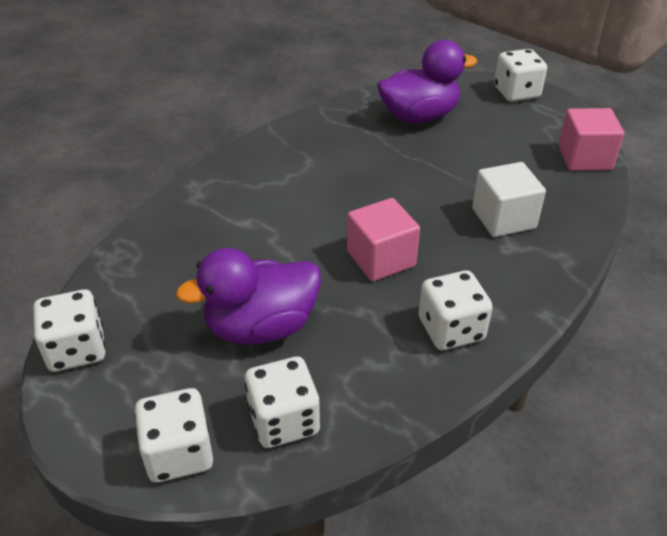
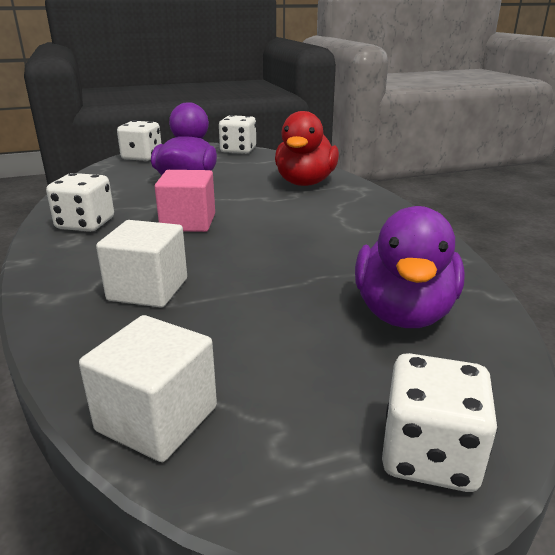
camera: 120 degrees right, 15 degrees down
(202, 227) = (305, 183): none -> red duck
(284, 421) = (118, 174): white dice -> none
(584, 158) = (157, 419): pink cube -> white cube

